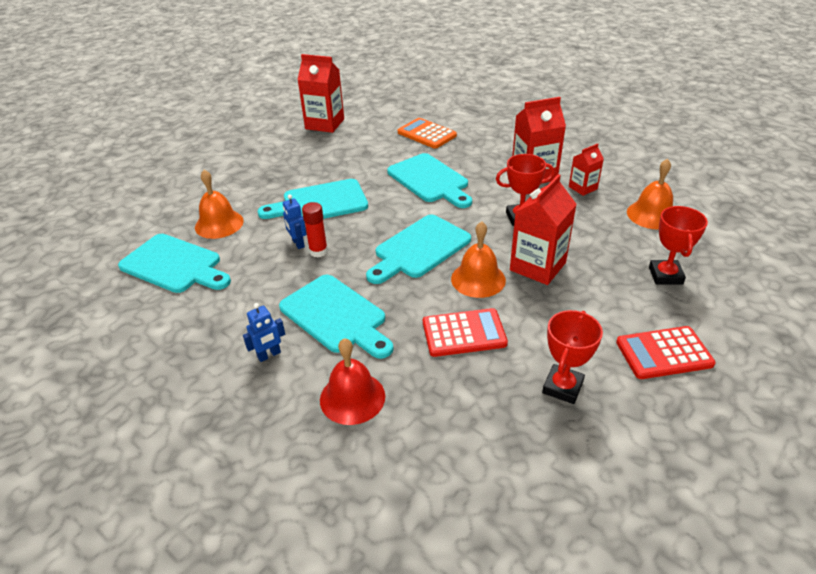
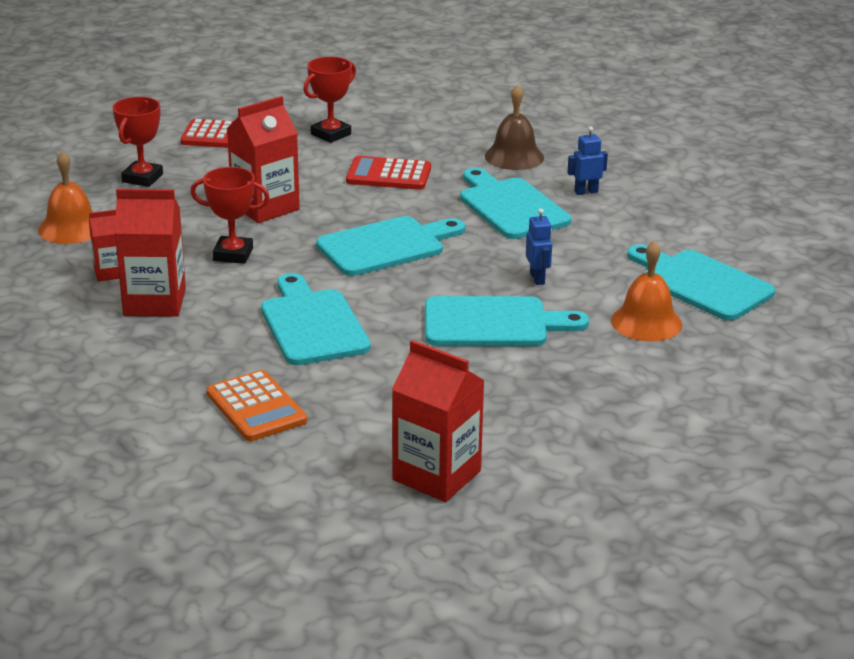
camera: 165 degrees left, 10 degrees down
(318, 251) = (513, 265): red glue stick -> none
(352, 397) = (514, 156): red bell -> brown bell
(478, 279) = (340, 208): orange bell -> none

